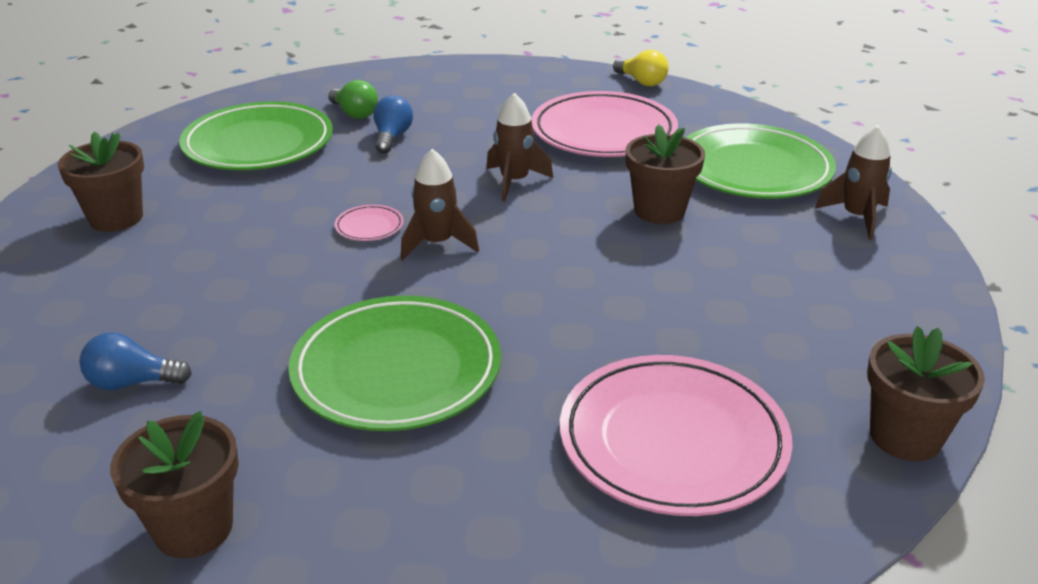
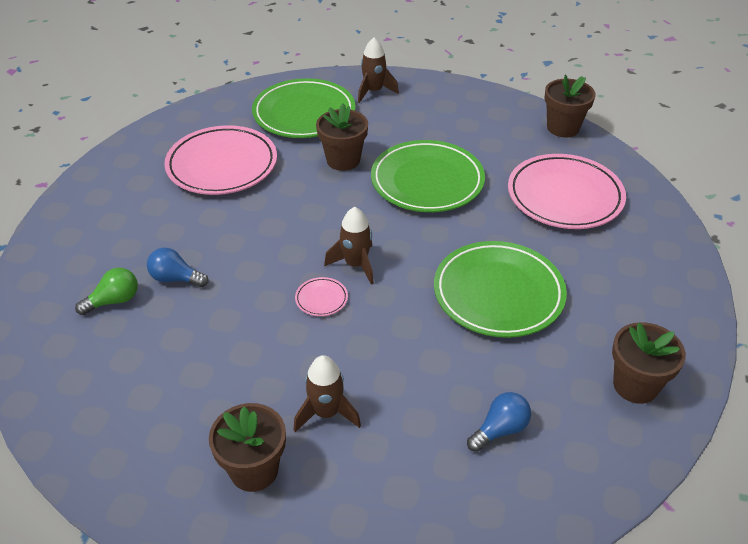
camera: 80 degrees left, 10 degrees up
(132, 382) = (500, 430): blue light bulb -> blue light bulb turned 135 degrees counterclockwise
(258, 144) = (146, 369): green plate -> green plate (427, 181)
(514, 182) = (280, 218): brown rocket -> brown rocket (326, 413)
(642, 82) = (146, 133): yellow light bulb -> none

